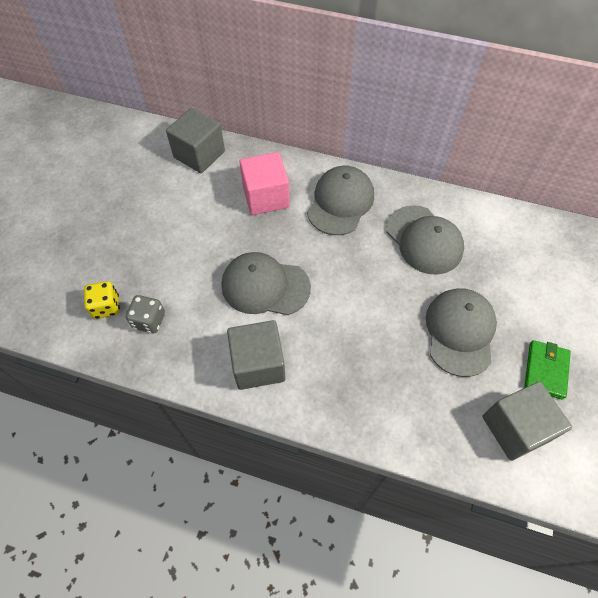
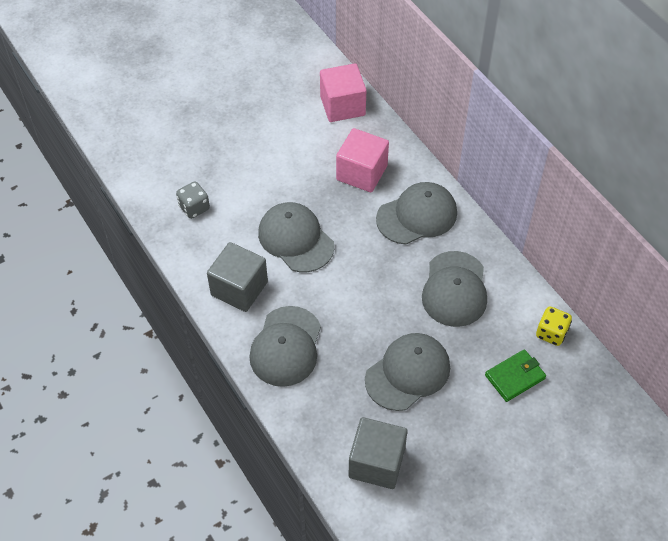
camera: 40 degrees right, 5 degrees down
(106, 307) = (175, 178): yellow dice -> yellow dice (551, 333)
(199, 154) = (342, 106): grey cube -> pink cube
(347, 385) = (286, 346): none -> grey cap
(545, 370) = (445, 446): green wallet -> green wallet (515, 377)

